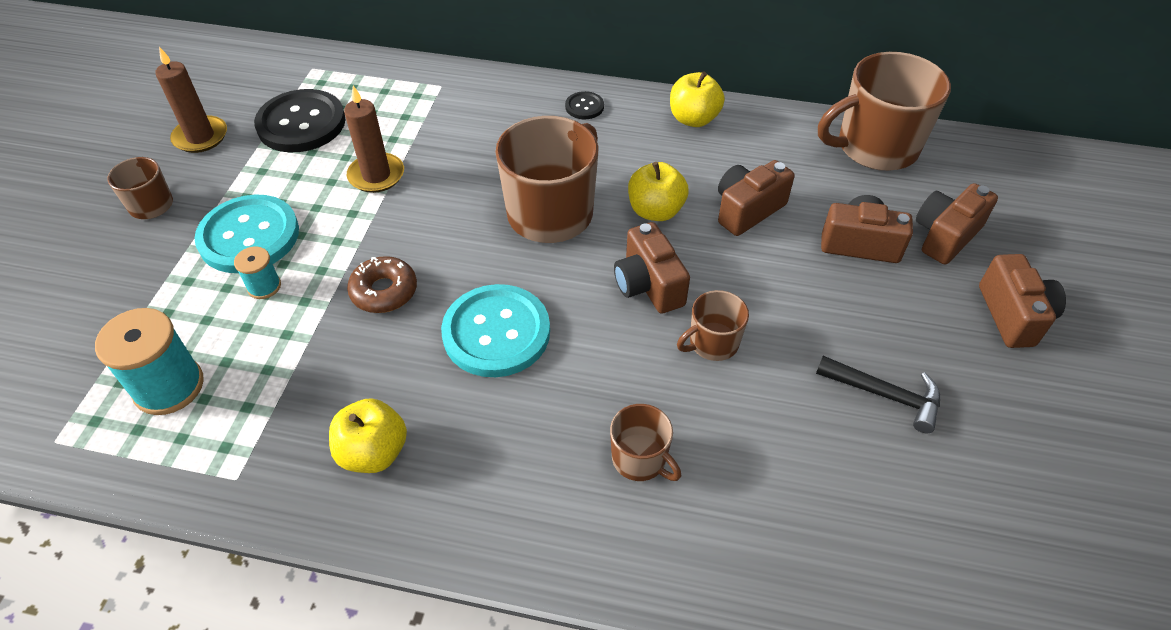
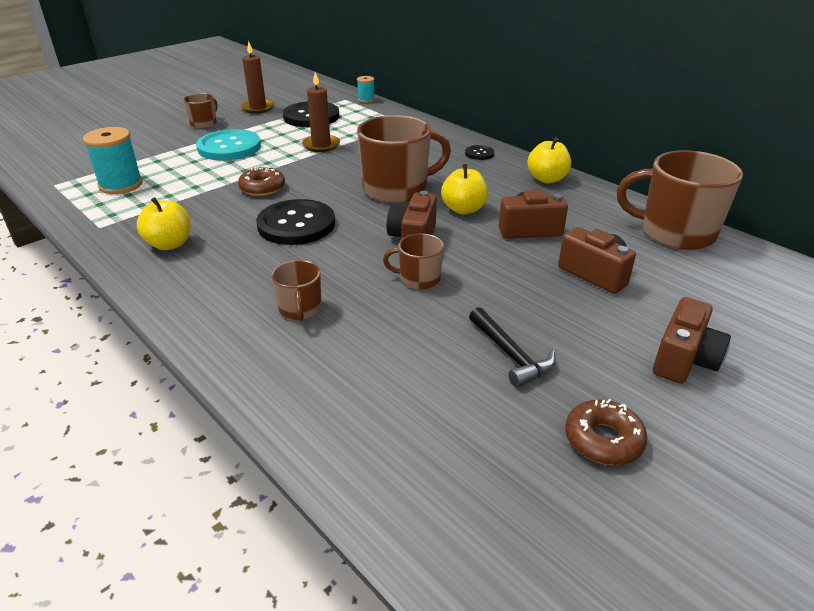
camera: 35 degrees right, 15 degrees down
(264, 286) = (210, 166): turquoise spool -> turquoise spool (366, 100)
(496, 332) = (296, 224): turquoise button -> black button
(945, 236) = (677, 295): brown camera -> none
(1034, 447) = (603, 440): none -> brown donut

